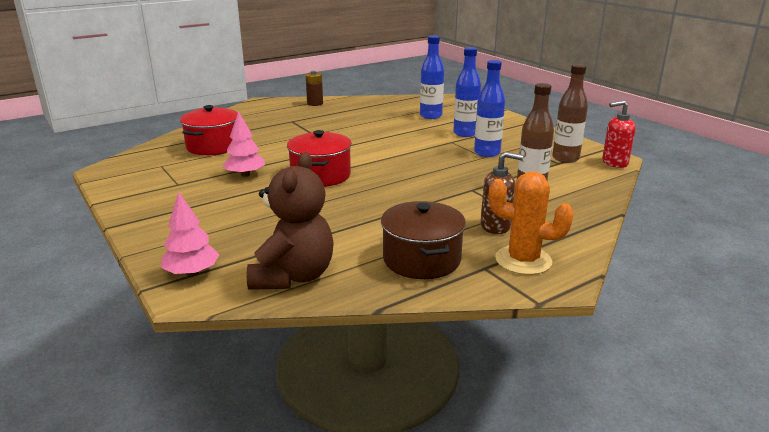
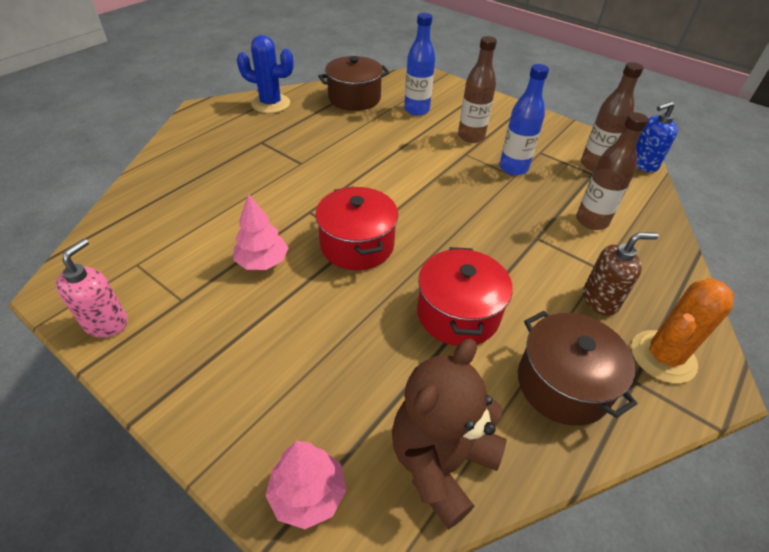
camera: 20 degrees left, 20 degrees up
(123, 187) = (106, 323): none -> pink soap dispenser
(213, 146) = (187, 209): red pot -> red pot (458, 313)
(293, 276) = (440, 462): brown teddy bear -> brown teddy bear turned 135 degrees counterclockwise
(315, 103) = (271, 104): brown battery -> blue cactus
(384, 106) = (354, 98): none -> brown pot
(465, 133) = (471, 136): blue bottle -> brown bottle
(523, 260) = (663, 356): orange cactus -> orange cactus turned 45 degrees counterclockwise
(614, 163) = (642, 164): red soap dispenser -> blue soap dispenser

